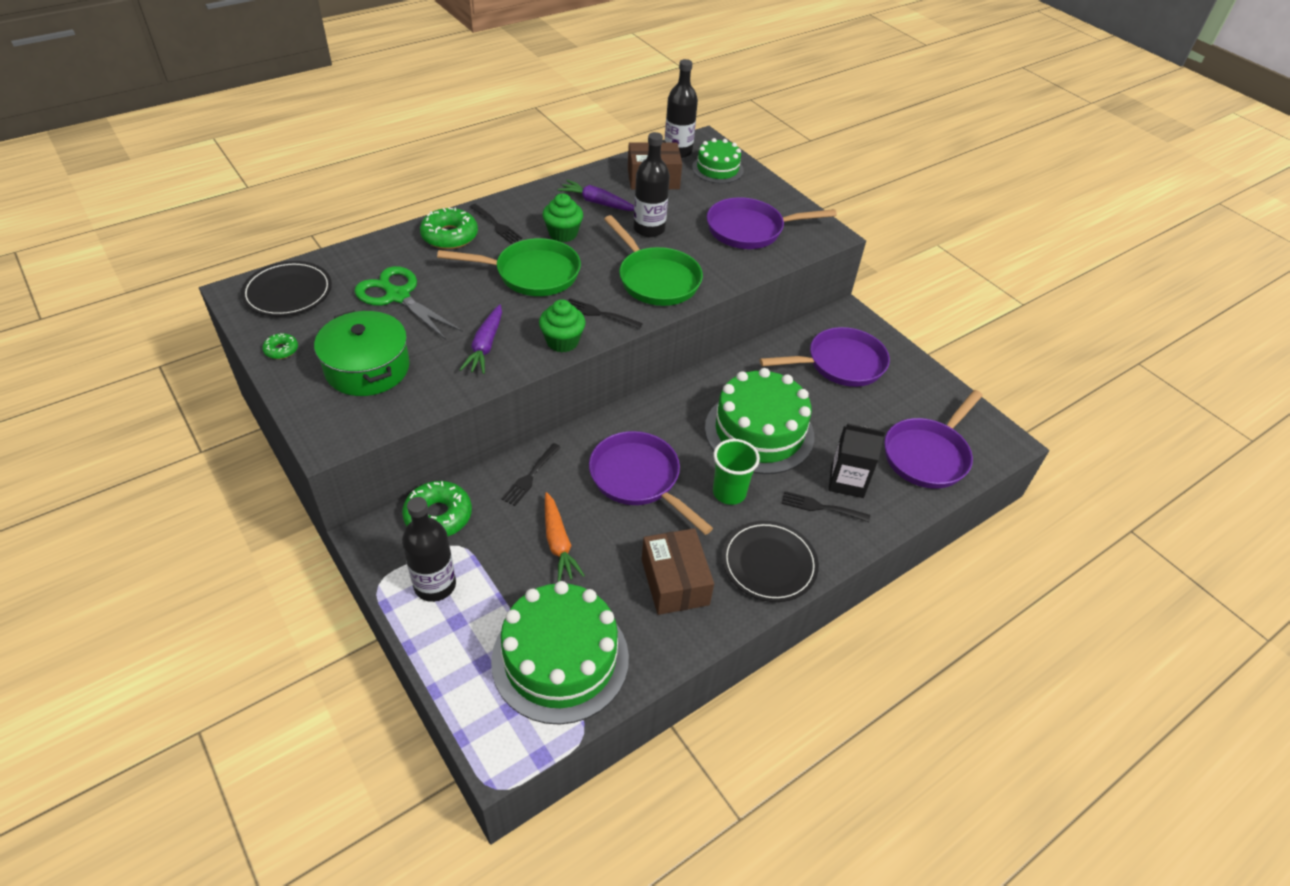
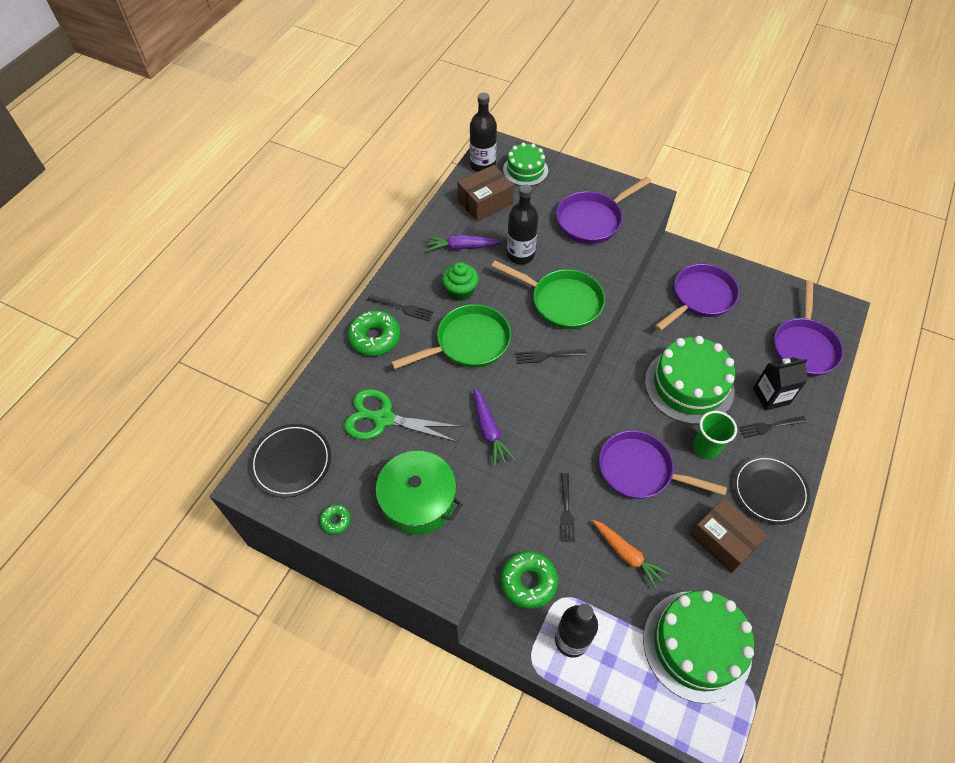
camera: 25 degrees left, 10 degrees up
(562, 341) = (541, 396): green cupcake -> none

